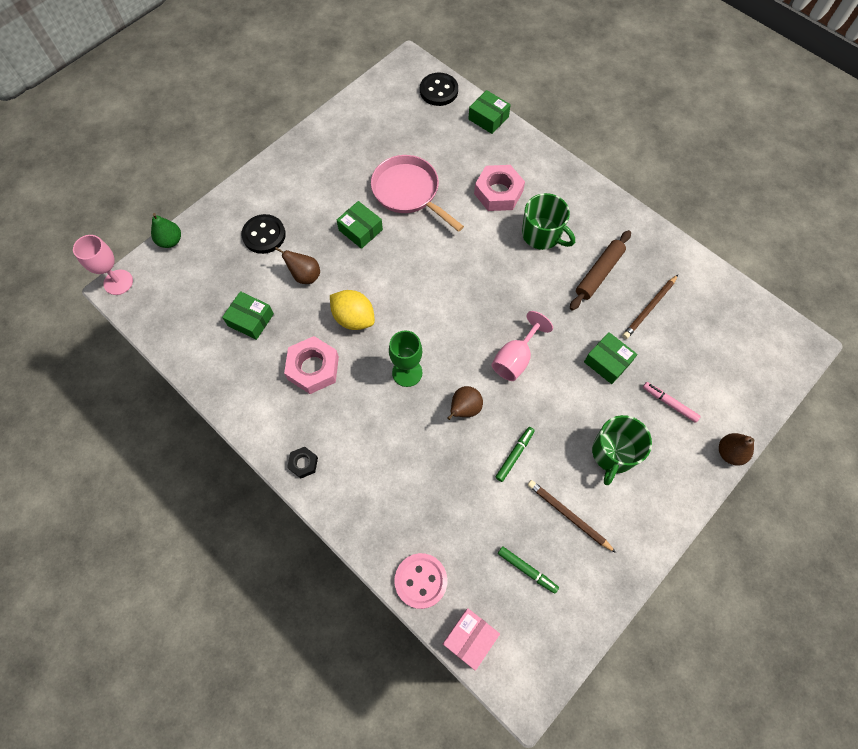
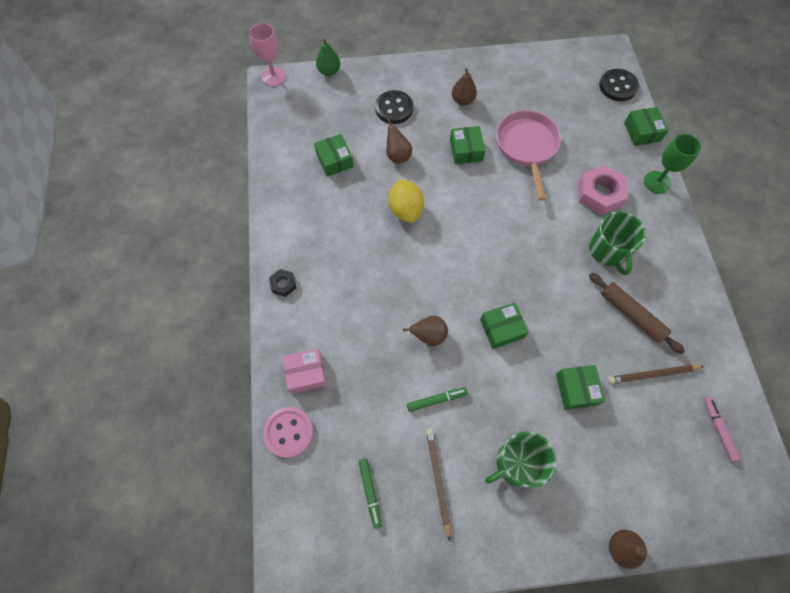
camera: 40 degrees right, 0 degrees up
(313, 368) = (347, 224): pink nut -> none
(320, 187) = (462, 100): none -> brown pear
(407, 372) = (410, 277): green goblet -> green goblet (657, 182)
(470, 639) = (285, 504): pink box -> pink box (306, 373)
(515, 358) = (502, 328): pink goblet -> green box
(599, 273) = (631, 315): brown rolling pin -> brown rolling pin turned 60 degrees clockwise
(669, 403) = (602, 464): pink marker -> pink marker (718, 429)

